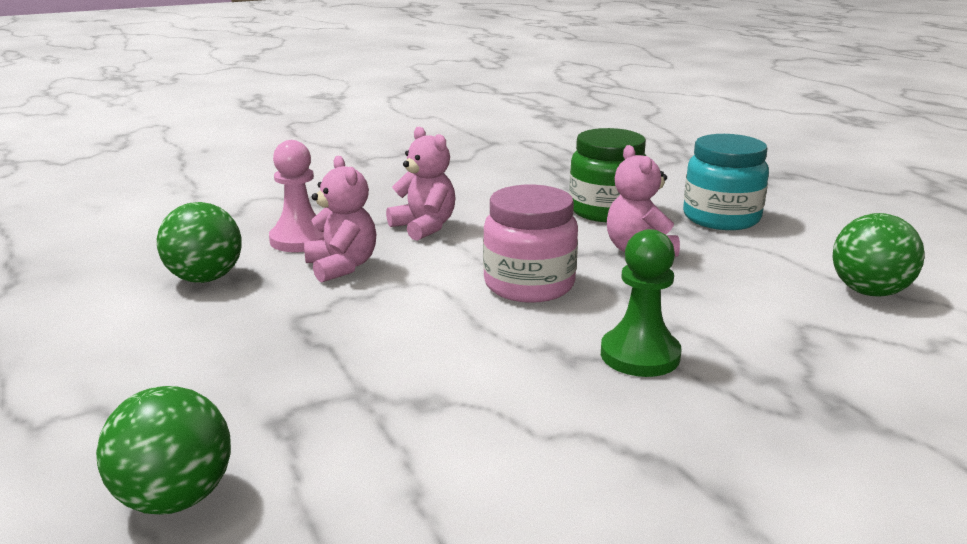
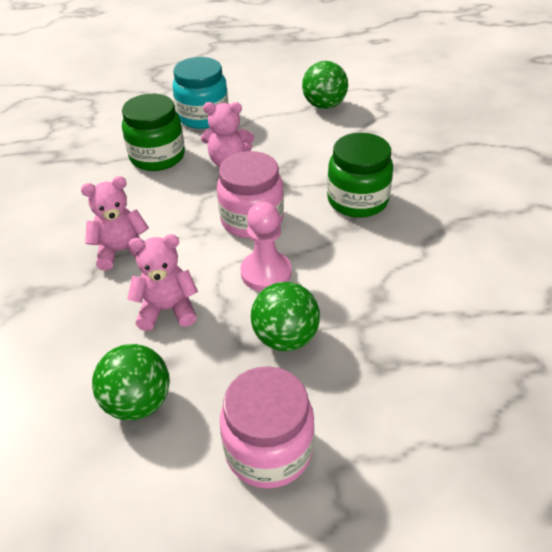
camera: 70 degrees left, 20 degrees up
(137, 360) = (268, 450): none -> pink jar
(175, 498) = (450, 422): green ball -> green ball (285, 338)
(300, 239) = (94, 330): pink pawn -> pink pawn (266, 273)
(640, 355) = (357, 200): green pawn -> green jar

